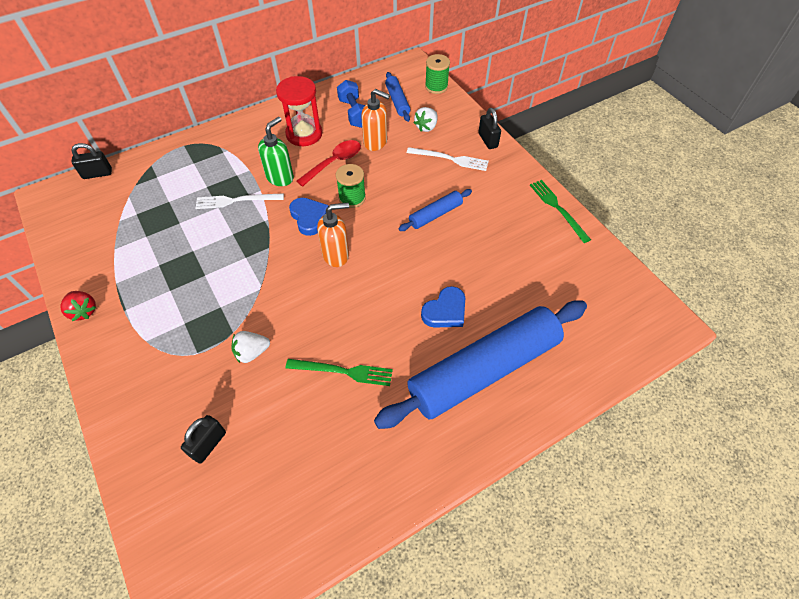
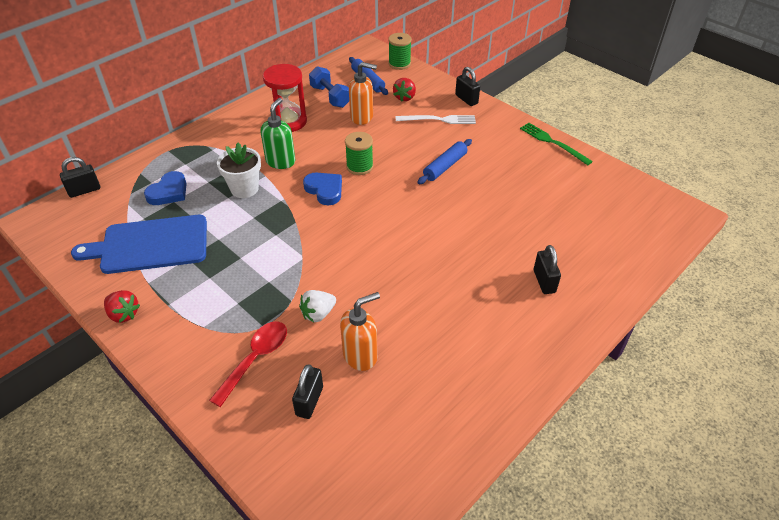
camera: 15 degrees left, 10 degrees down
(132, 243) = (150, 245): none -> blue cutting board
(236, 201) = (244, 189): white fork -> white flower pot
(334, 162) = (329, 140): red spoon -> red spoon (255, 359)
(336, 255) = (365, 216): orange soap dispenser -> orange soap dispenser (360, 355)
(343, 371) = (415, 310): green fork -> none
(426, 127) = (404, 97): white strawberry -> red strawberry
(445, 311) = (489, 242): blue heart -> blue heart (169, 192)
(483, 369) = (544, 281): blue rolling pin -> black padlock

